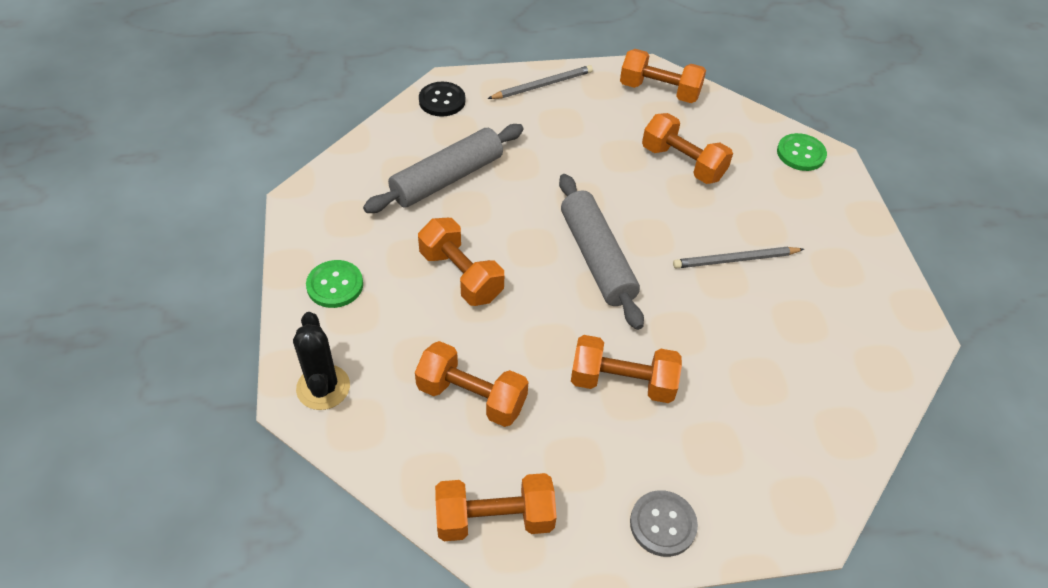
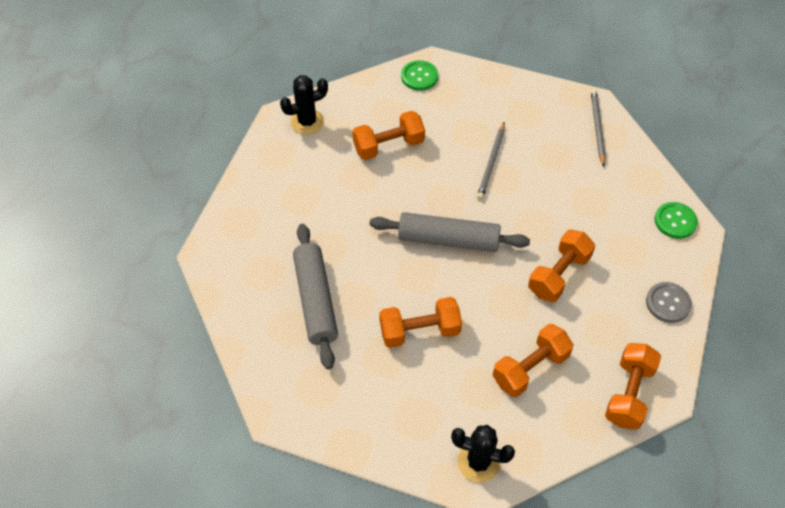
camera: 60 degrees left, 5 degrees up
(335, 285) = (384, 420): green button -> green button (675, 221)
(442, 100) = (224, 268): black button -> none
(542, 85) = (251, 192): grey pencil -> grey pencil (597, 128)
(659, 91) = (307, 122): orange dumbbell -> black cactus

